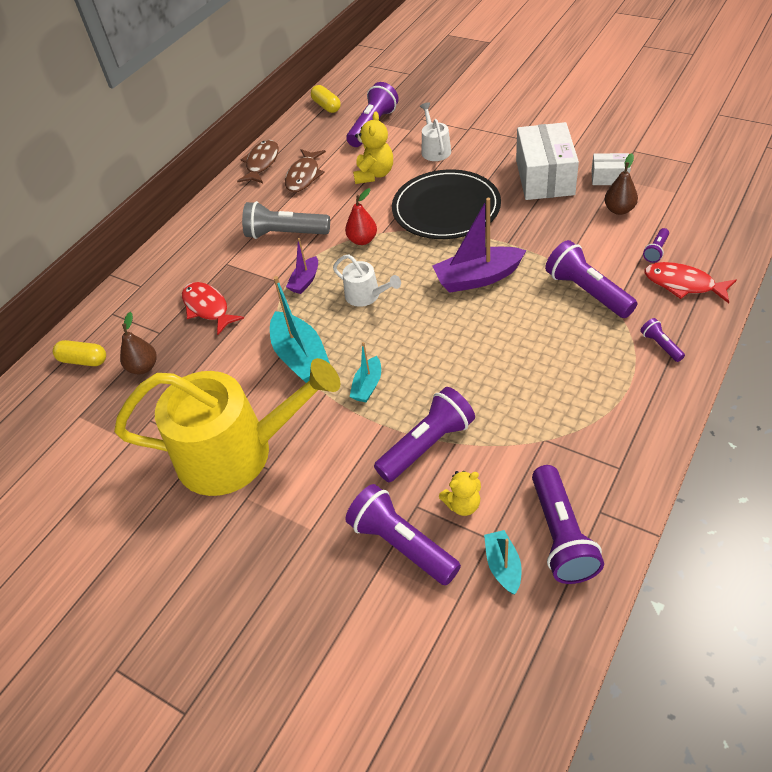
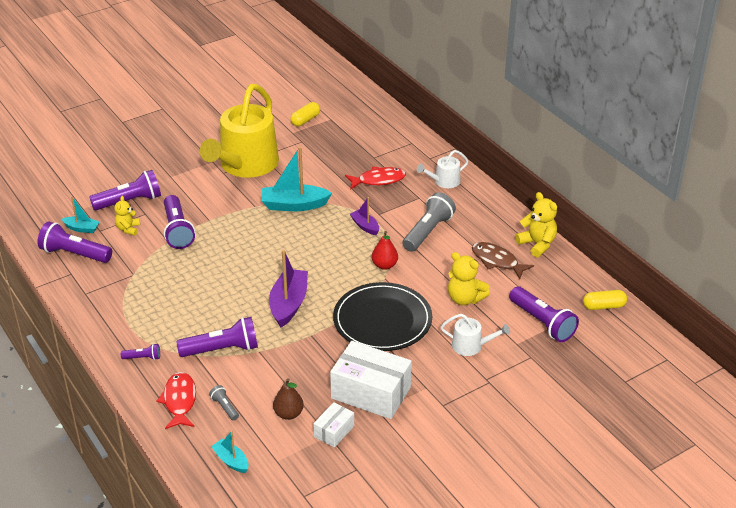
camera: 110 degrees right, 10 degrees down
(83, 360) = (376, 126): yellow capsule -> yellow capsule (305, 120)
(143, 367) = (347, 146): brown pear -> none
(261, 163) = (537, 244): brown fish -> yellow teddy bear
(366, 295) = (323, 248): white watering can -> white watering can (444, 181)
(367, 386) = (243, 223): turquoise boat -> turquoise boat (231, 461)
(656, 251) = (224, 407): purple flashlight -> grey flashlight
(683, 284) = (179, 401): red fish -> red fish turned 60 degrees counterclockwise

